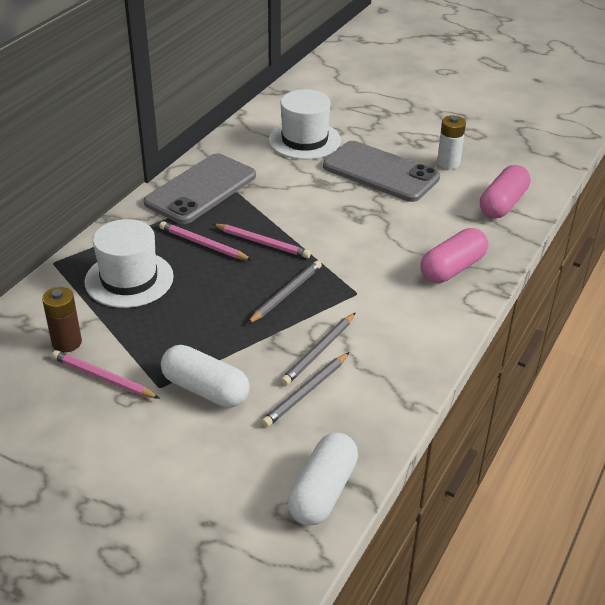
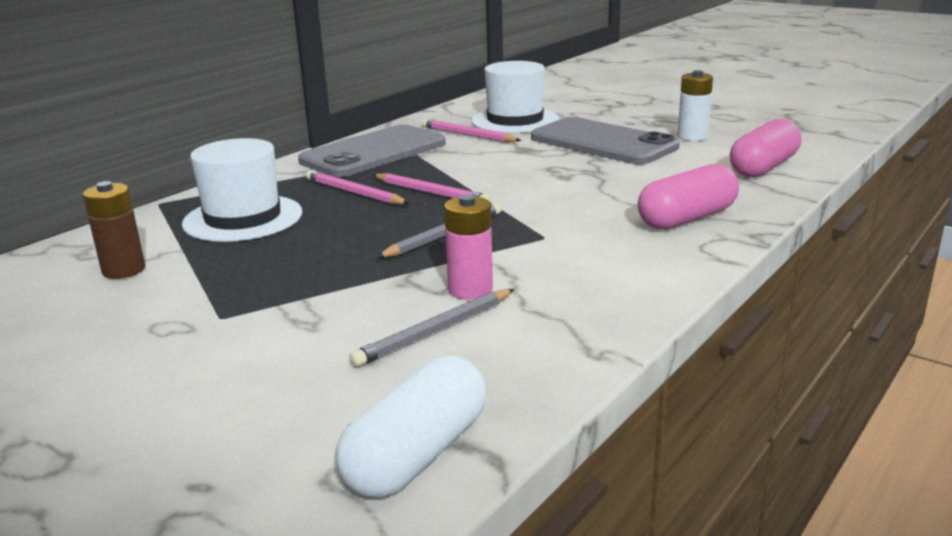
camera: 10 degrees right, 15 degrees down
(103, 378) = (148, 305): pink pencil -> pink pencil (468, 135)
(205, 389) = (285, 322): white capsule -> none
(319, 351) = (470, 290): grey pencil -> pink battery

